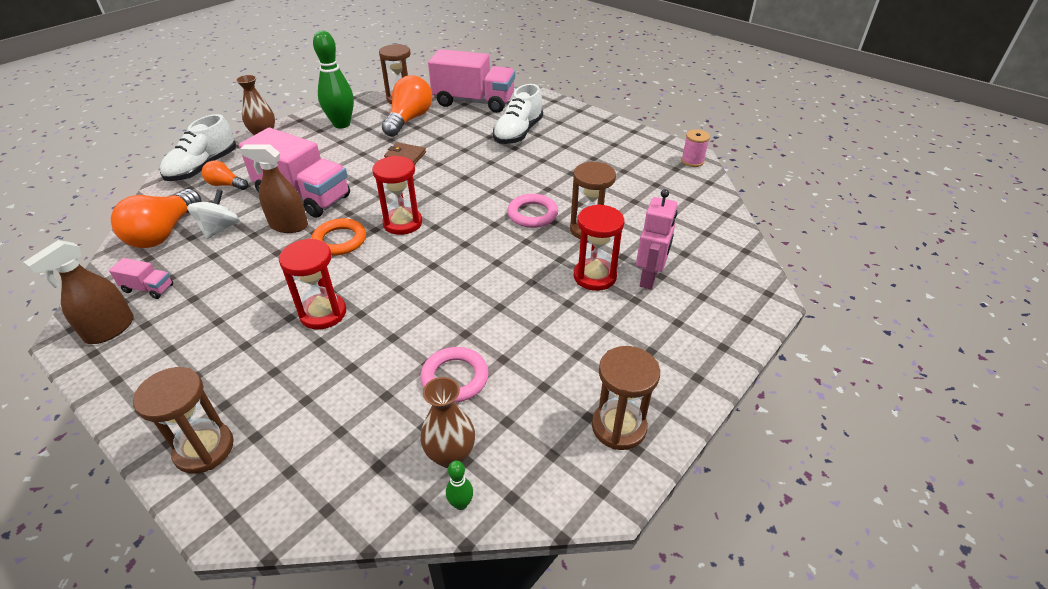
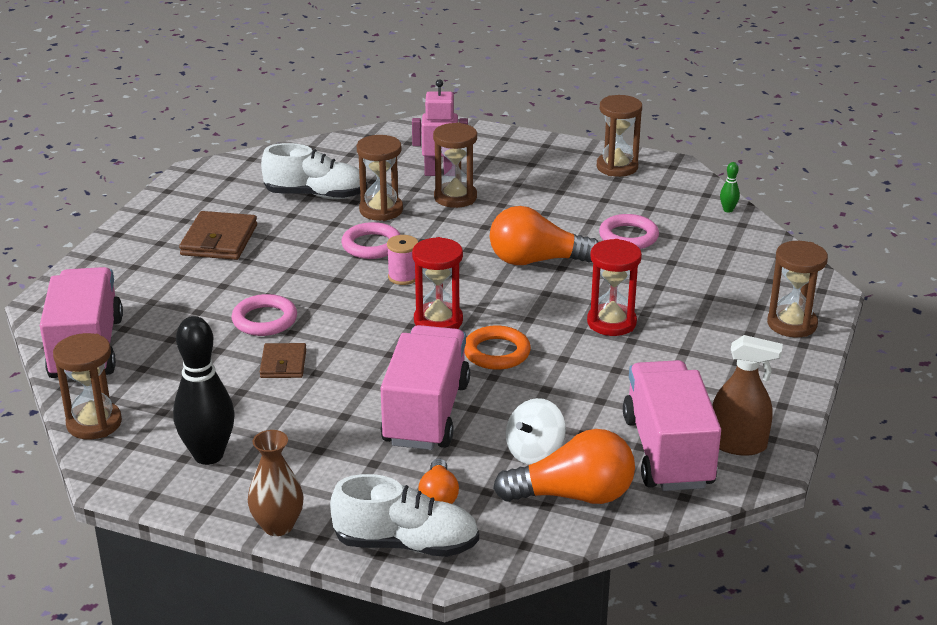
camera: 110 degrees left, 10 degrees down
(148, 288) = (667, 452): pink truck -> pink truck, size x2.36
(220, 229) = (534, 452): white spinning top -> white spinning top turned 45 degrees counterclockwise
(288, 225) = (494, 400): brown spray bottle -> none
(341, 124) = (208, 455): green bowling pin -> black bowling pin
(409, 120) = (169, 393): orange light bulb -> orange light bulb (536, 261)
(450, 455) = (697, 222): brown vase -> none
(460, 156) = (264, 320): none -> pink ring
(518, 133) = (180, 290): white shoe -> white shoe (316, 195)
(577, 153) = (219, 240): none -> brown wallet
(594, 276) = (455, 197): red hourglass -> brown hourglass
(692, 161) = (208, 170): pink spool -> pink spool (403, 277)

